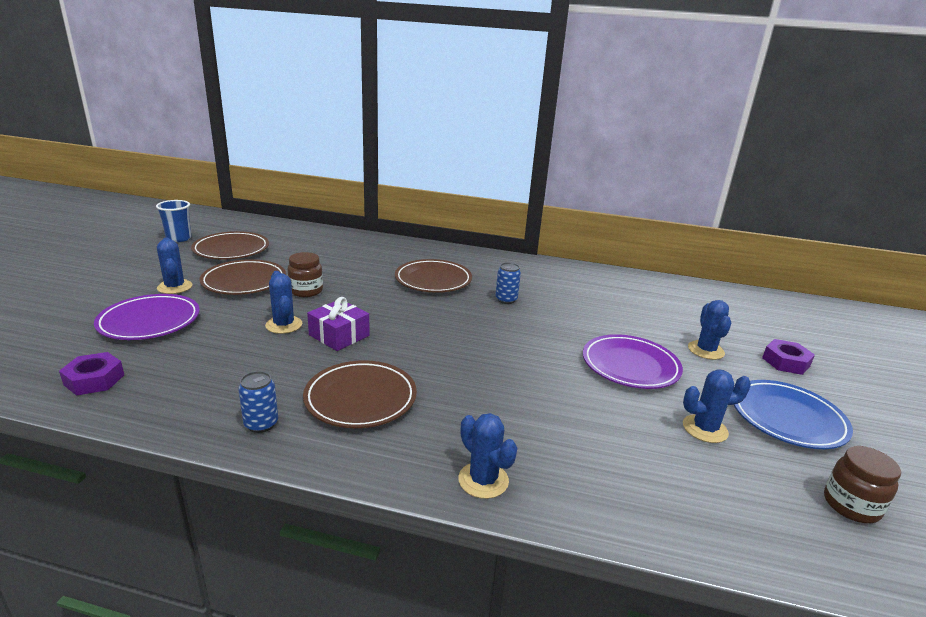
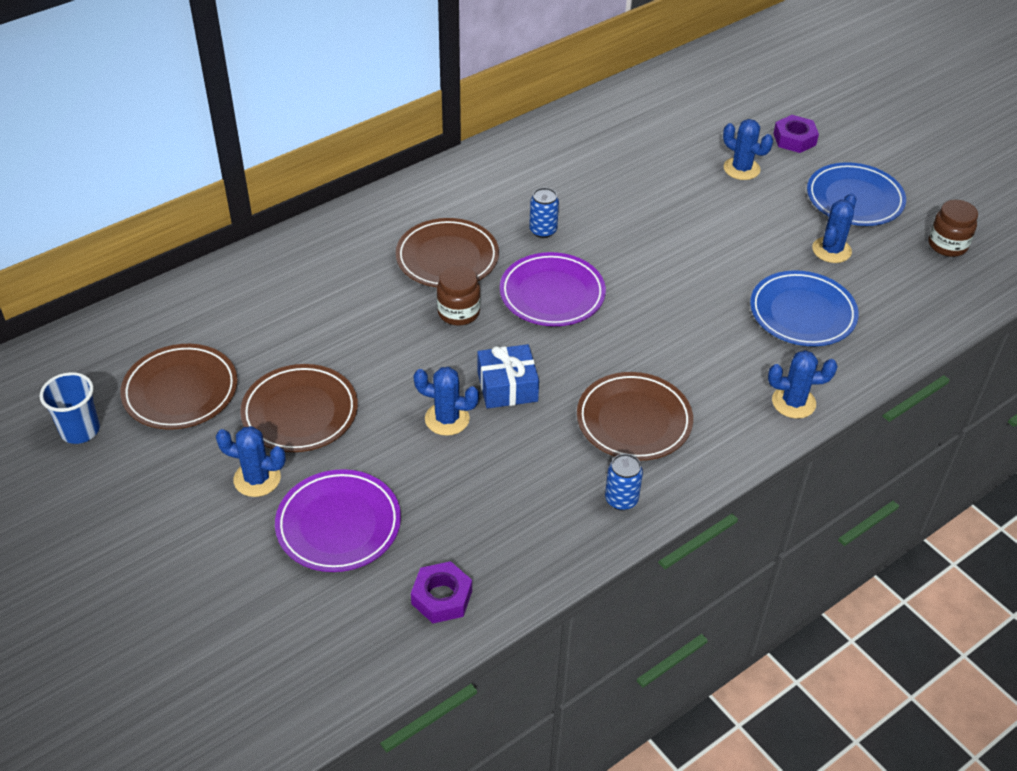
camera: 50 degrees left, 20 degrees up
(306, 291) = (378, 370): brown jar -> brown jar (458, 312)
(339, 335) = (507, 386): purple gift -> blue gift
(602, 441) = (802, 313): none -> blue plate
(630, 366) = (724, 229): purple plate -> purple plate (552, 294)

